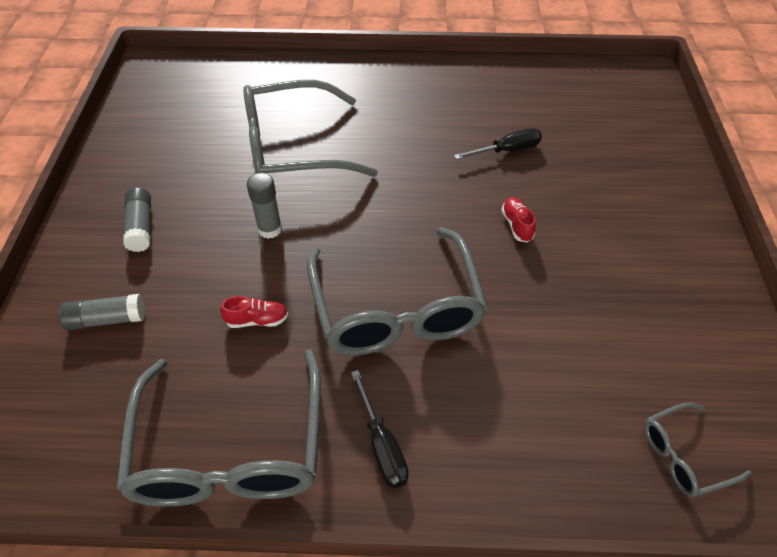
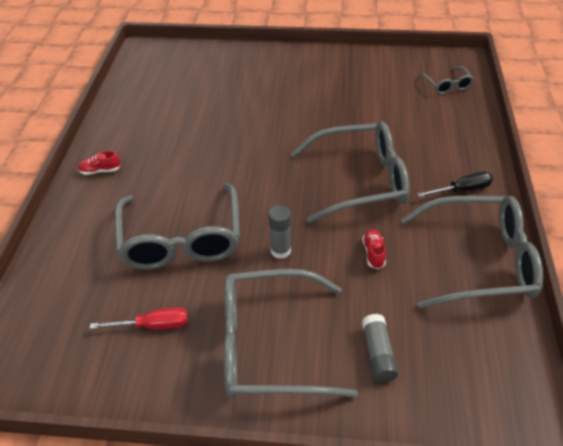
camera: 85 degrees left, 5 degrees down
(141, 227) = (269, 345): grey glue stick -> grey glasses
(183, 143) = (153, 325): none -> red screwdriver
(507, 150) = (212, 119): black screwdriver -> none
(517, 225) = (288, 122): red shoe -> red shoe (100, 171)

